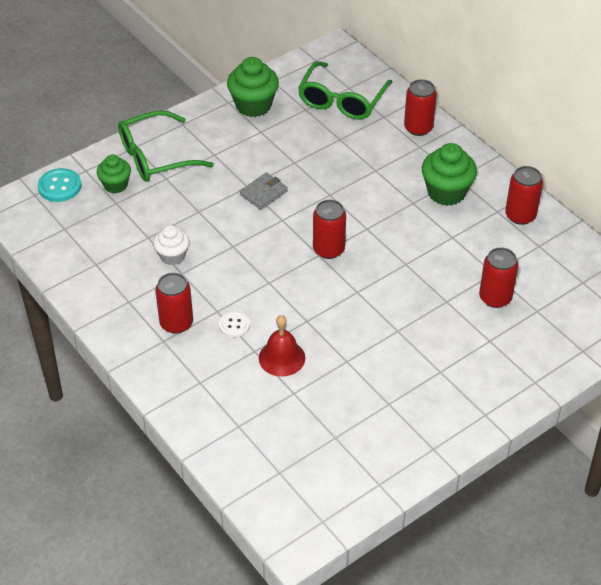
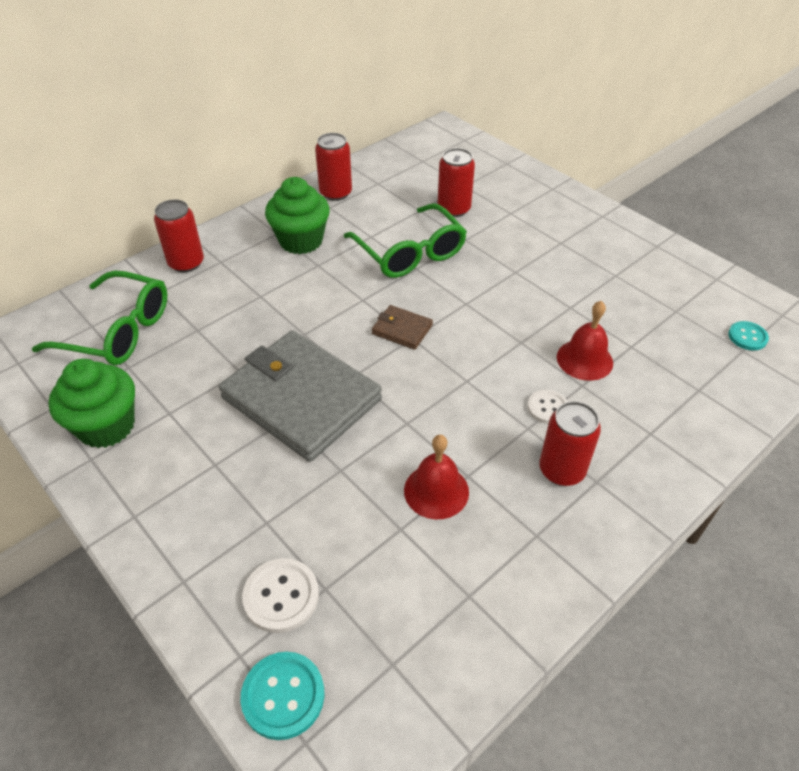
camera: 95 degrees left, 0 degrees up
(115, 185) = (281, 596): green cupcake -> white button
(156, 156) = (212, 543): green glasses -> green glasses (409, 252)
(172, 256) = (436, 491): white cupcake -> red bell
(263, 193) = (301, 399): grey wallet -> grey wallet, size x2.36
(295, 481) = (747, 337): none -> turquoise button
(328, 249) = (402, 329): red can -> brown wallet

